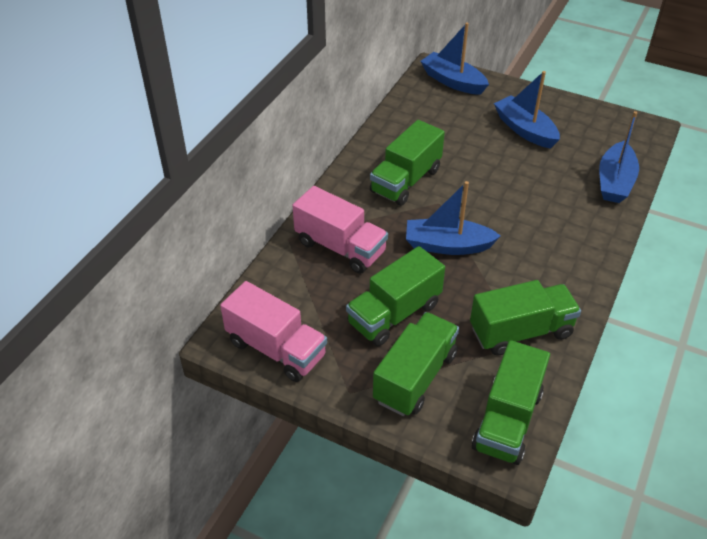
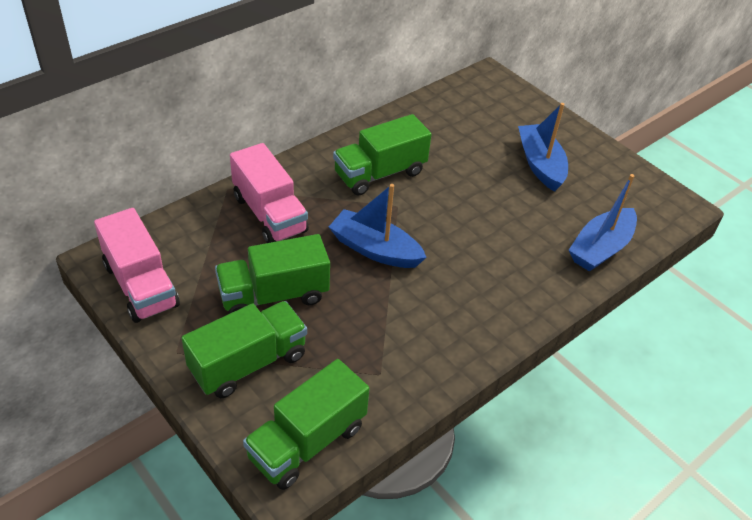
camera: 20 degrees right, 0 degrees up
(453, 81) = (499, 94): blue boat -> none
(520, 331) = (386, 361): green truck -> none

